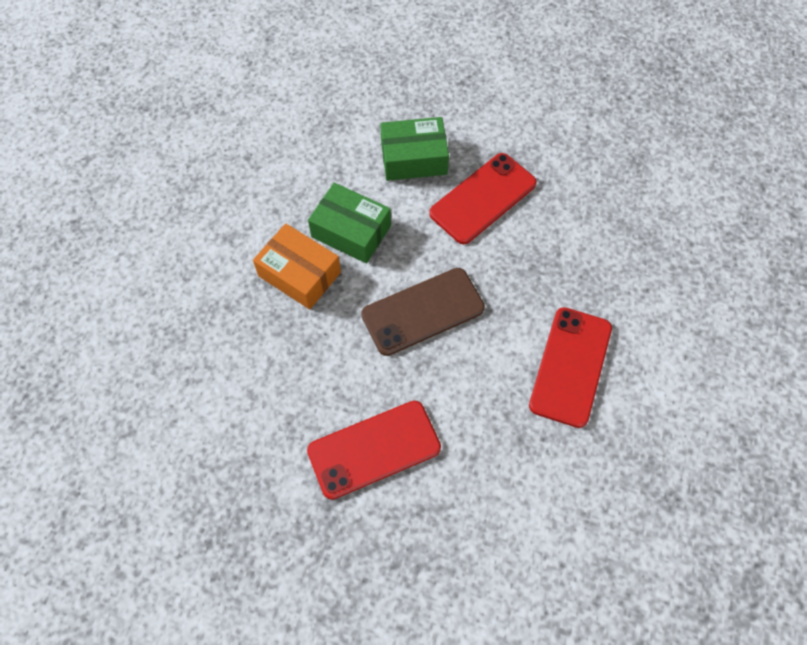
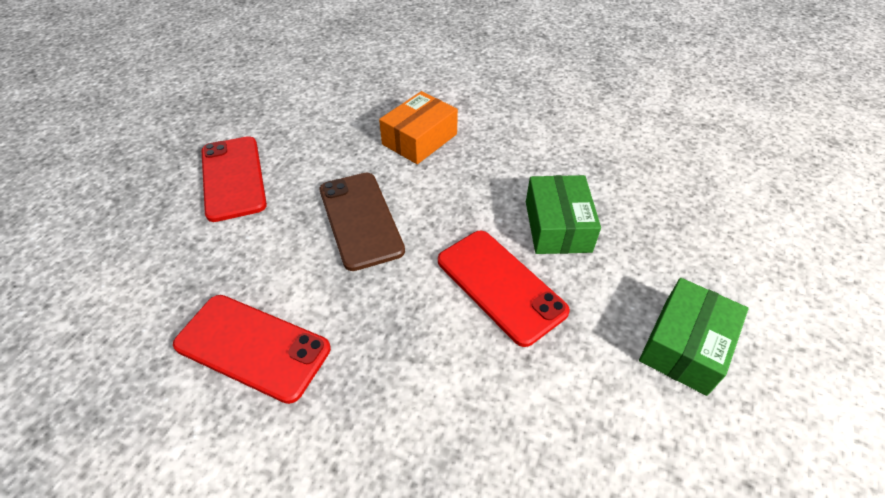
camera: 95 degrees right, 15 degrees down
(351, 231) = (463, 173): green box -> green box (685, 345)

